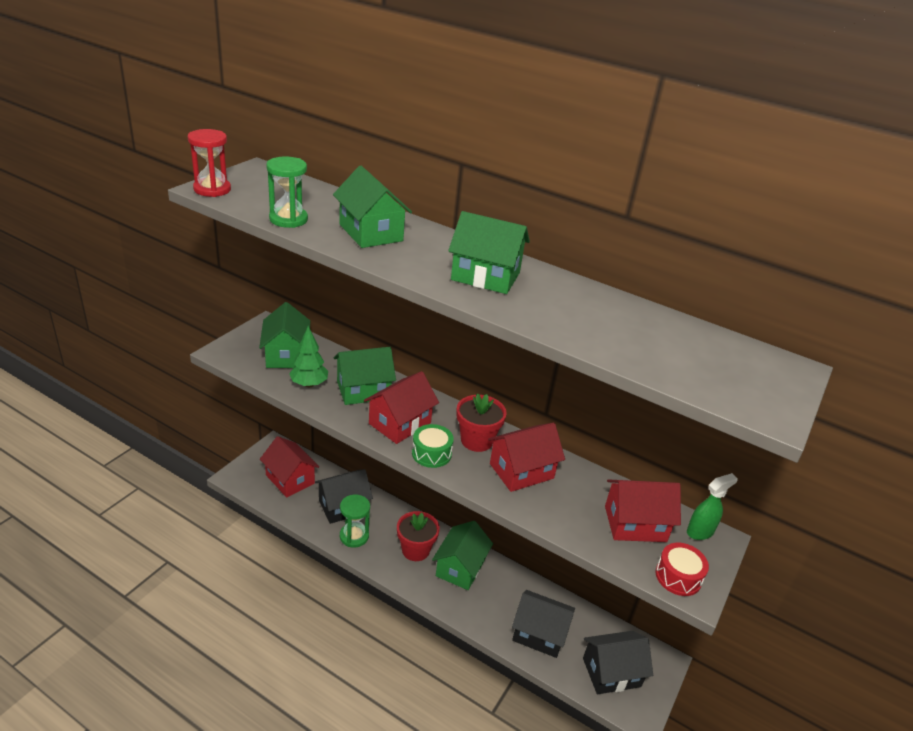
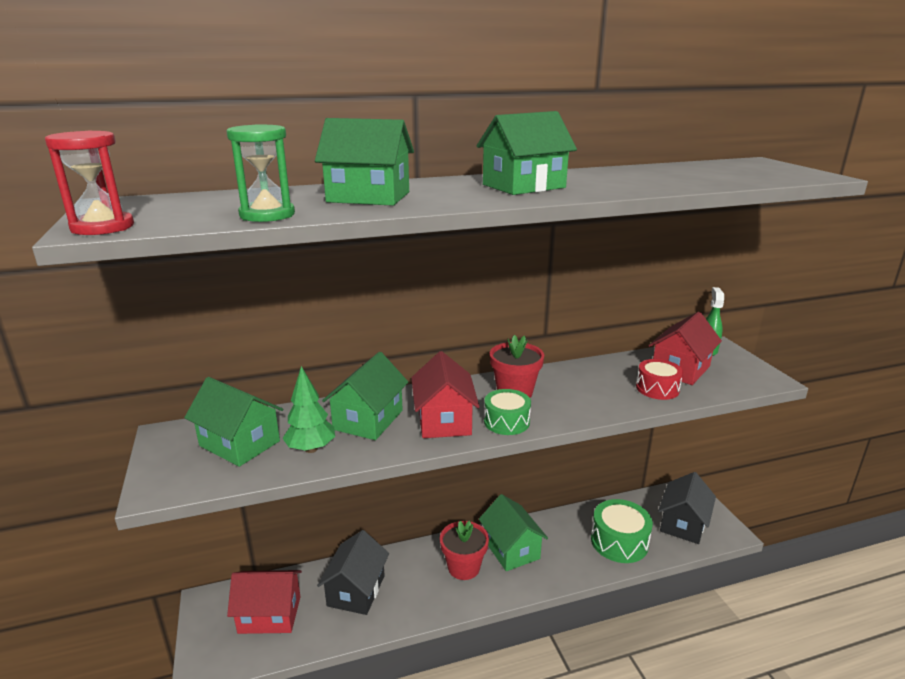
camera: 45 degrees left, 10 degrees down
(354, 536) = (402, 604): green hourglass -> none
(521, 471) = (576, 388): red house -> none
(539, 634) = (619, 542): black house -> green drum
(678, 577) = (749, 378): red drum -> red drum (657, 388)

